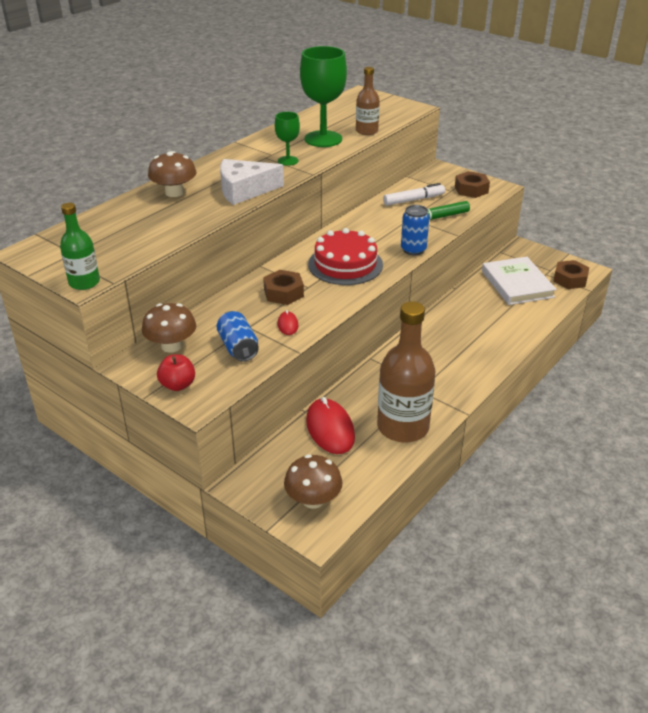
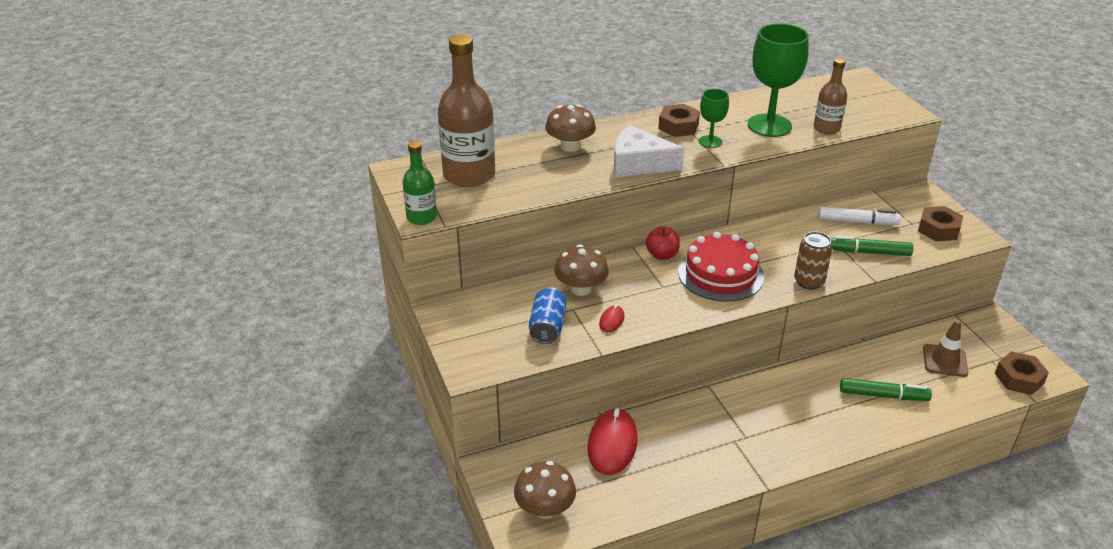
camera: 30 degrees right, 0 degrees up
(171, 346) = (489, 303): brown mushroom -> brown mushroom (581, 289)
(178, 385) = (467, 344): red apple -> red apple (662, 255)
(283, 293) = (633, 284): brown nut -> brown nut (678, 126)
(403, 427) = (687, 473): brown bottle -> brown bottle (469, 175)
(413, 250) = (809, 282): blue can -> brown can
(496, 321) = (883, 395): none -> green marker
(517, 284) = (945, 361): white book -> brown traffic cone

